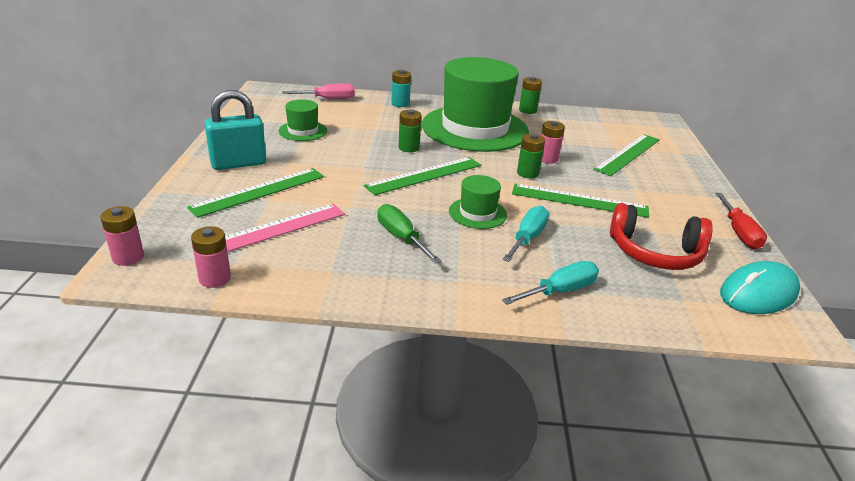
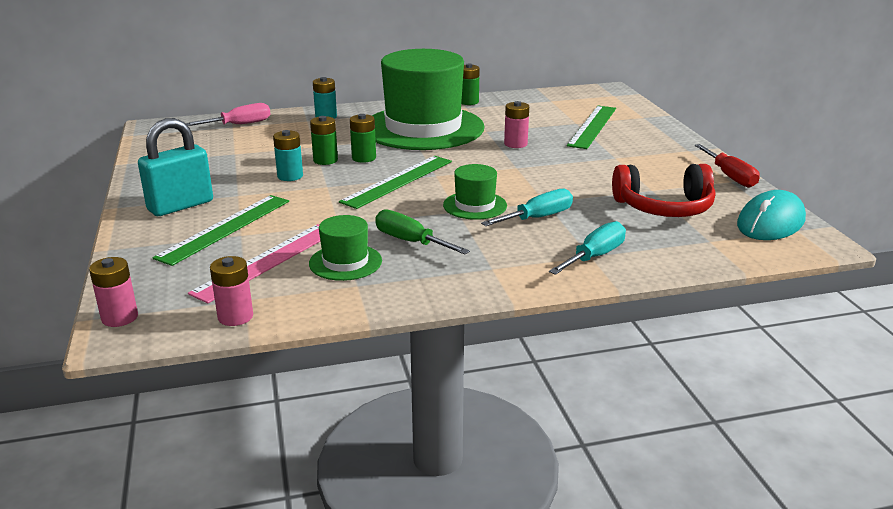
camera: 15 degrees left, 5 degrees down
(303, 131) = (232, 161): green hat -> green hat (345, 262)
(339, 153) = (290, 176): none -> turquoise battery
(527, 173) = (503, 160): green battery -> green battery (325, 160)
(528, 238) = (538, 218): turquoise screwdriver -> turquoise screwdriver turned 45 degrees clockwise
(579, 200) = (568, 176): green ruler -> none

